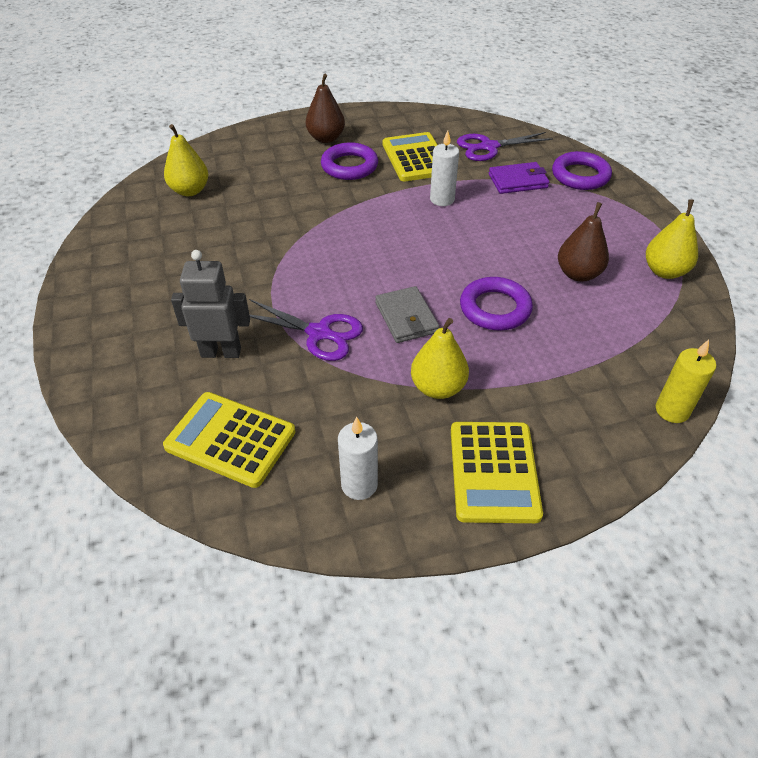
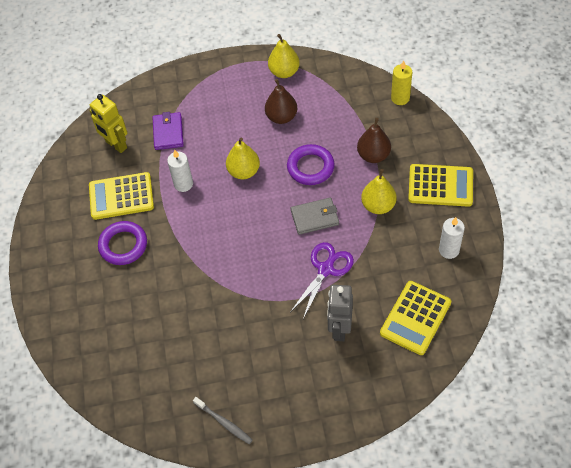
camera: 80 degrees left, 10 degrees up
(108, 257) = (224, 422): none -> grey toothbrush
(190, 191) = (137, 369): yellow pear -> yellow pear (244, 171)
(326, 138) = (73, 262): brown pear -> brown pear (373, 155)
(488, 147) = (116, 145): purple scissors -> yellow robot
(580, 175) = (168, 93): purple ring -> none

